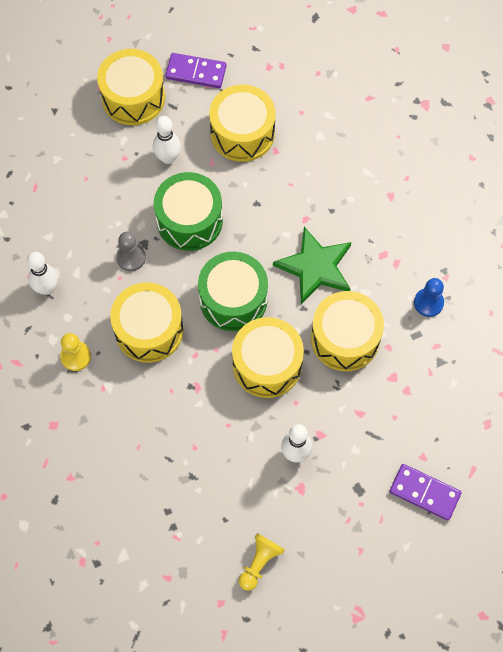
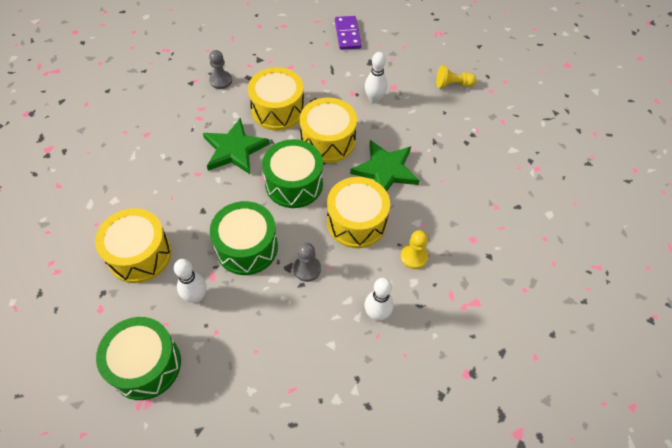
camera: 125 degrees left, 10 degrees down
(133, 97) = (145, 365): yellow drum -> green drum
(189, 398) = (385, 170): none -> green star
(196, 72) = (90, 327): purple domino -> none
(428, 303) = (221, 81): blue pawn -> grey pawn

